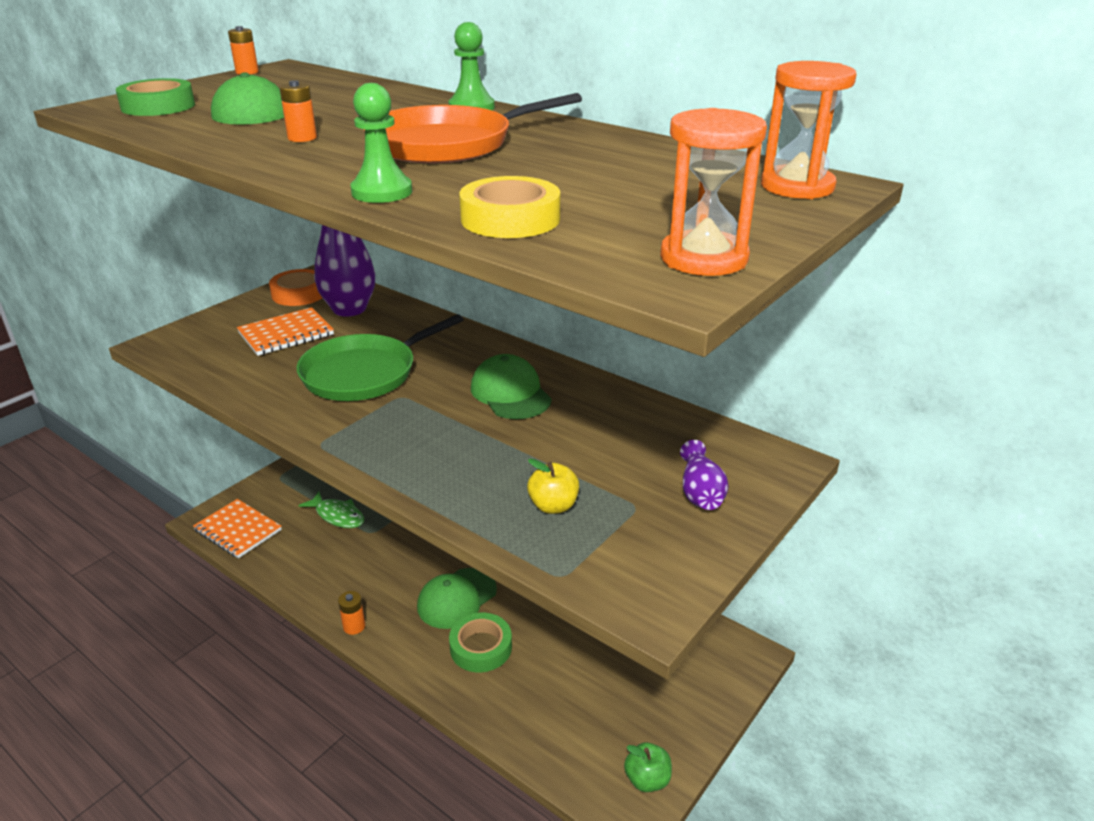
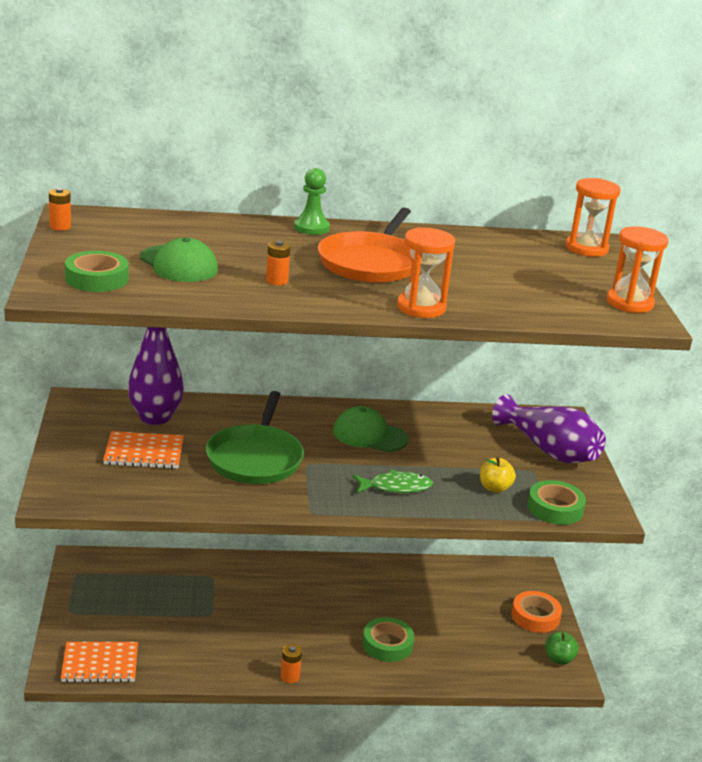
camera: 45 degrees left, 5 degrees down
(286, 334) = (144, 452): orange notebook -> orange notebook turned 75 degrees clockwise
(299, 293) = (90, 418): orange tape -> orange tape (535, 616)
(337, 516) = (166, 616): green fish -> green fish (396, 487)
(382, 192) = (421, 307): green pawn -> orange hourglass
(456, 598) = (333, 625): green cap -> none
(510, 219) = (516, 306): yellow tape -> none
(590, 566) = (555, 508): none -> green tape
(700, 492) = (549, 450): purple vase -> purple vase, size x1.86

